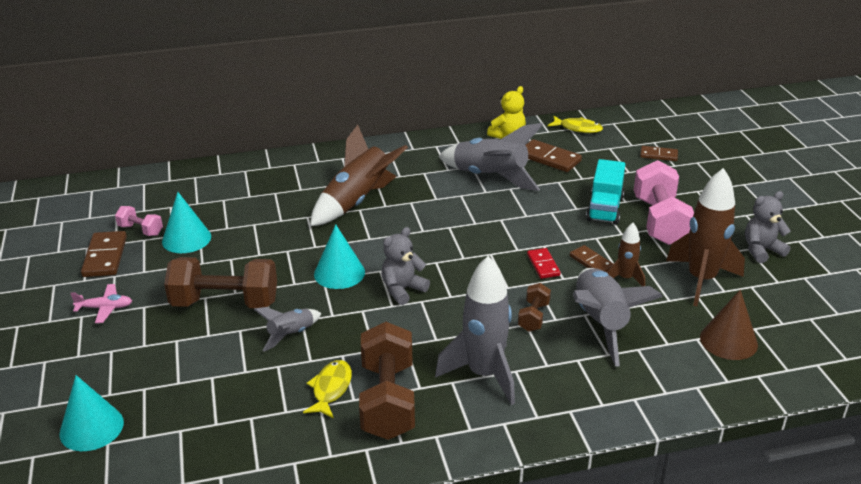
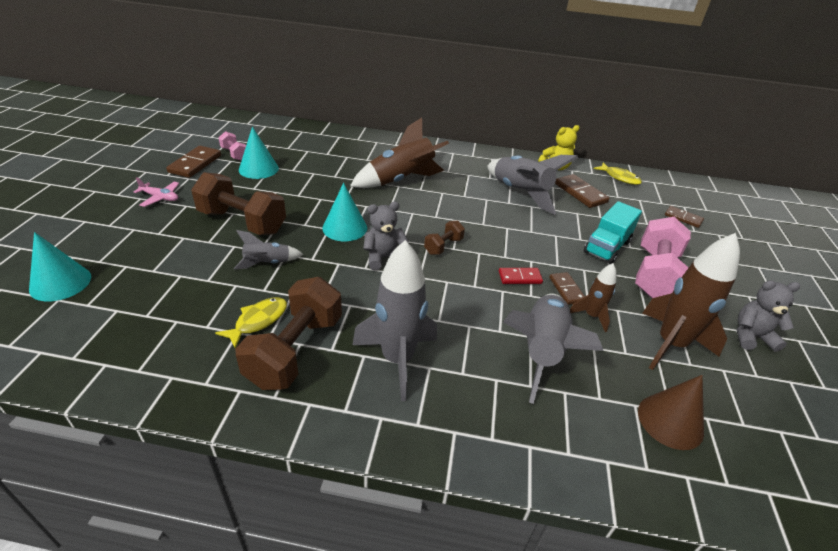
camera: 20 degrees right, 5 degrees up
(533, 317) = (480, 321): brown dumbbell -> brown dumbbell (443, 246)
(543, 265) = (520, 277): red domino -> red domino turned 75 degrees clockwise

